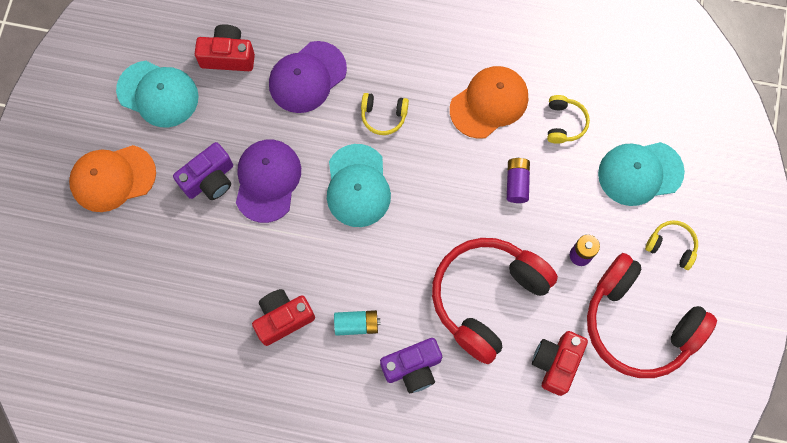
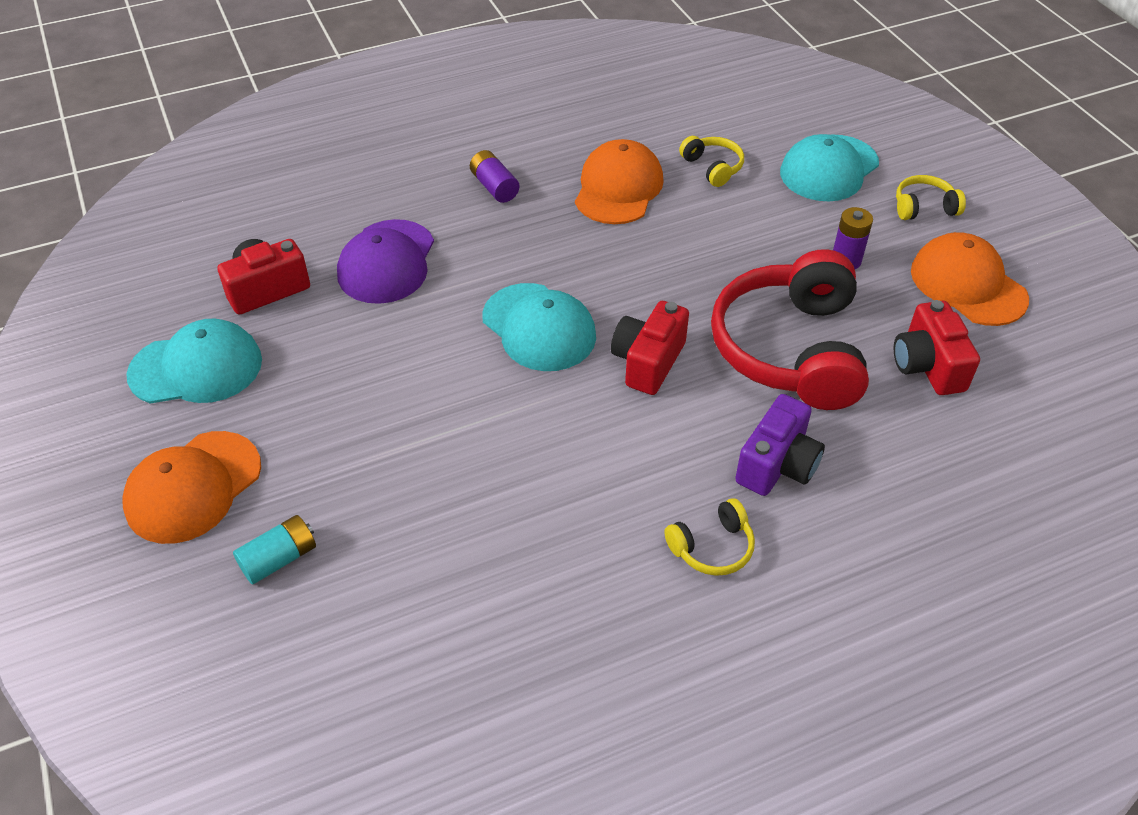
camera: 35 degrees left, 25 degrees down
(210, 179) = (339, 417): purple camera -> none
(267, 181) = (419, 379): purple cap -> none
(283, 318) = (566, 509): red camera -> red camera (648, 362)
(356, 324) = (666, 460): turquoise battery -> turquoise battery (279, 559)
(383, 116) = (510, 252): yellow headphones -> yellow headphones (712, 547)
(517, 183) = (716, 236): purple battery -> purple battery (494, 187)
(638, 324) = (968, 284): red headphones -> orange cap

